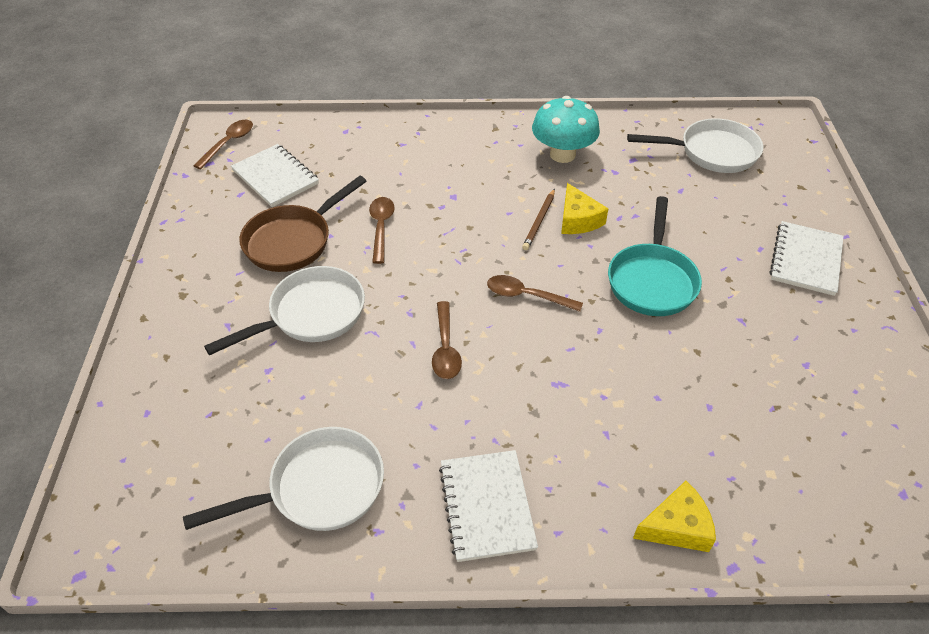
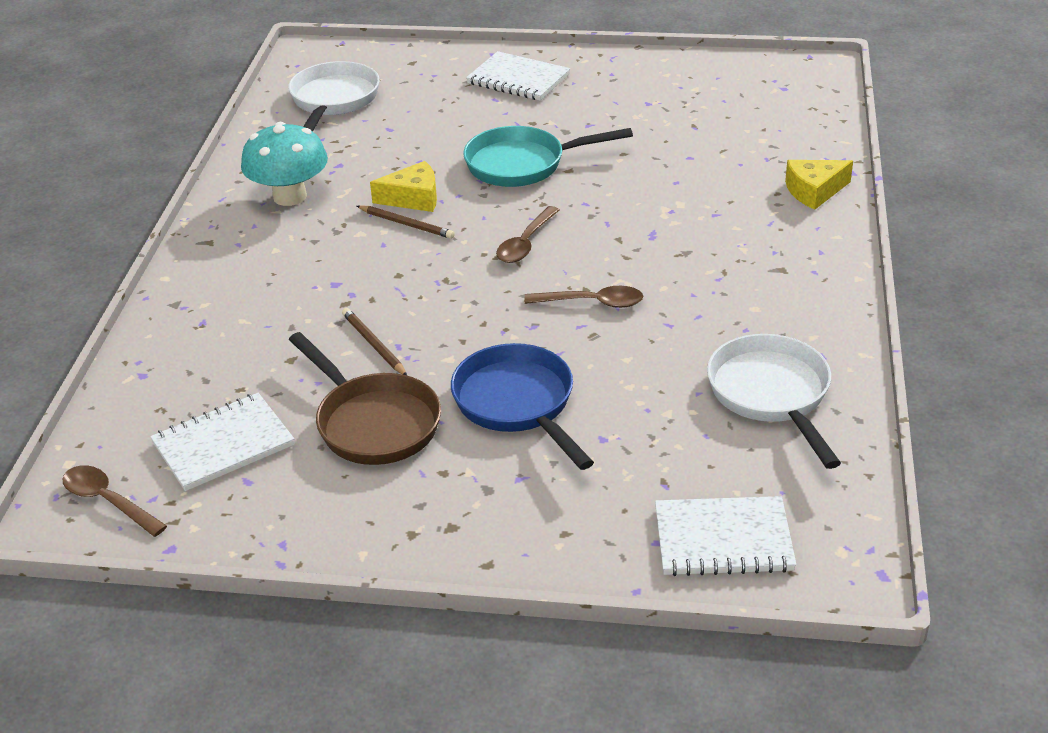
camera: 80 degrees left, 10 degrees down
(311, 315) = (518, 404): white pan -> blue pan
(381, 227) = (374, 345): brown spoon -> brown pencil
(486, 506) = (794, 288): white notebook -> white notebook (723, 540)
(652, 280) = (523, 164): turquoise pan -> turquoise pan turned 150 degrees clockwise
(677, 526) = (814, 191): yellow cheese -> yellow cheese turned 105 degrees counterclockwise

